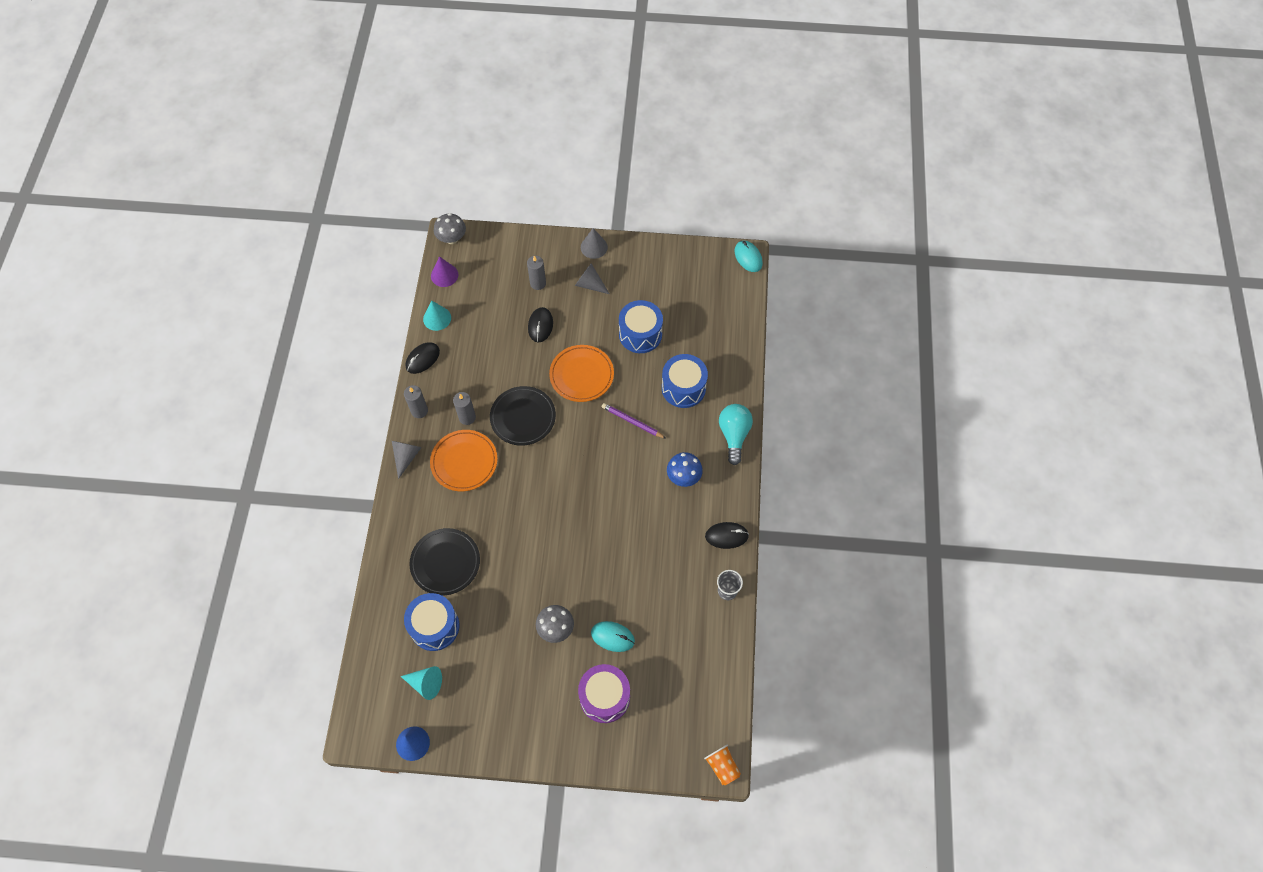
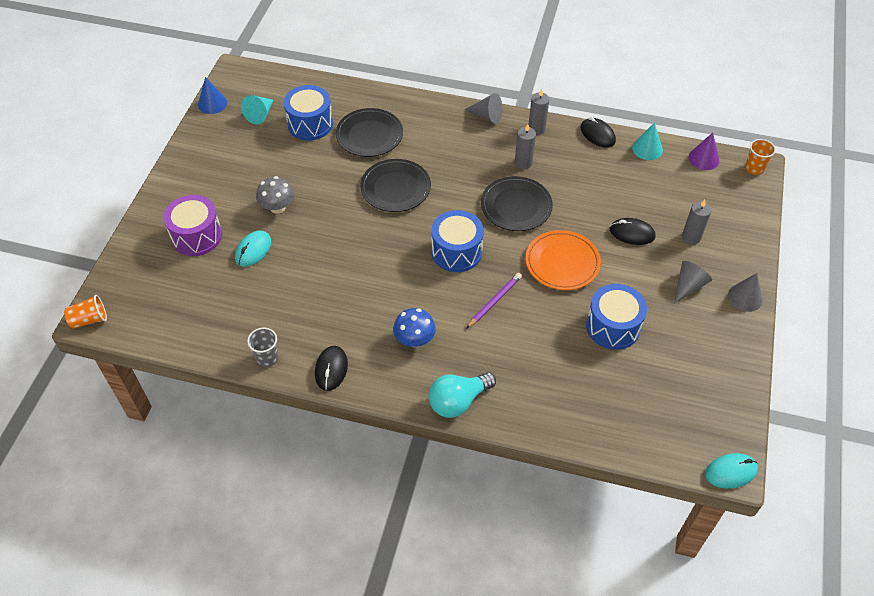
camera: 100 degrees right, 10 degrees down
(452, 238) = (754, 168): grey mushroom -> orange cup
(464, 462) = (472, 156): orange plate -> none
(515, 524) = (395, 188): none -> black plate
(683, 388) = (532, 359): blue drum -> blue drum (456, 252)
(734, 435) = (458, 401): turquoise light bulb -> turquoise light bulb turned 135 degrees clockwise

